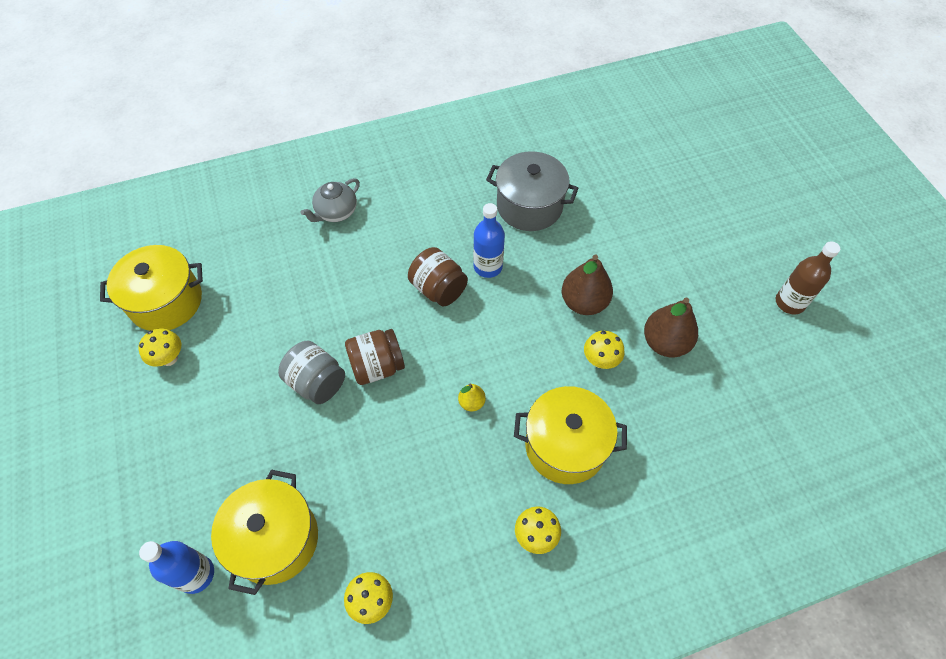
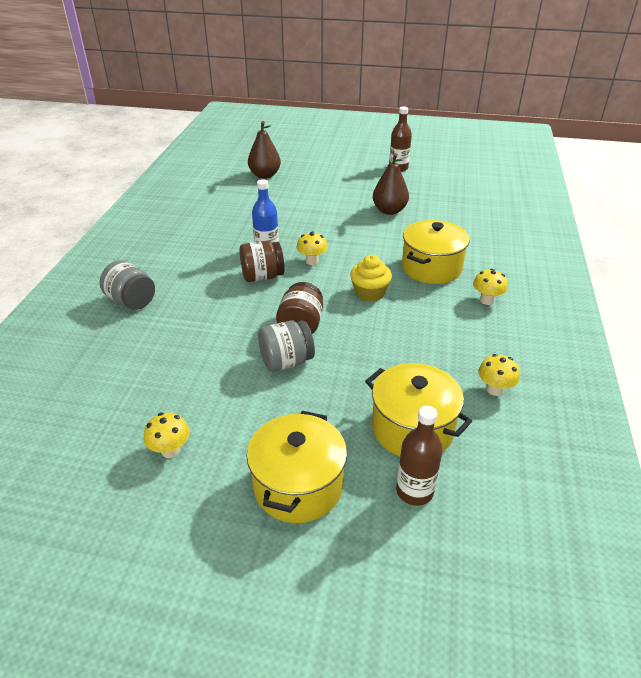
camera: 60 degrees left, 20 degrees down
(166, 302) = (101, 435): yellow pot -> yellow pot (298, 486)
(196, 574) = (414, 491): blue bottle -> brown bottle
(336, 212) = (131, 301): grey teapot -> grey jar
(471, 402) = (369, 293): yellow pear -> yellow cupcake
(529, 206) = (236, 219): grey pot -> none
(584, 302) = (334, 226): brown pear -> brown pear (265, 175)
(600, 360) = (381, 235): yellow mushroom -> yellow mushroom (312, 261)

